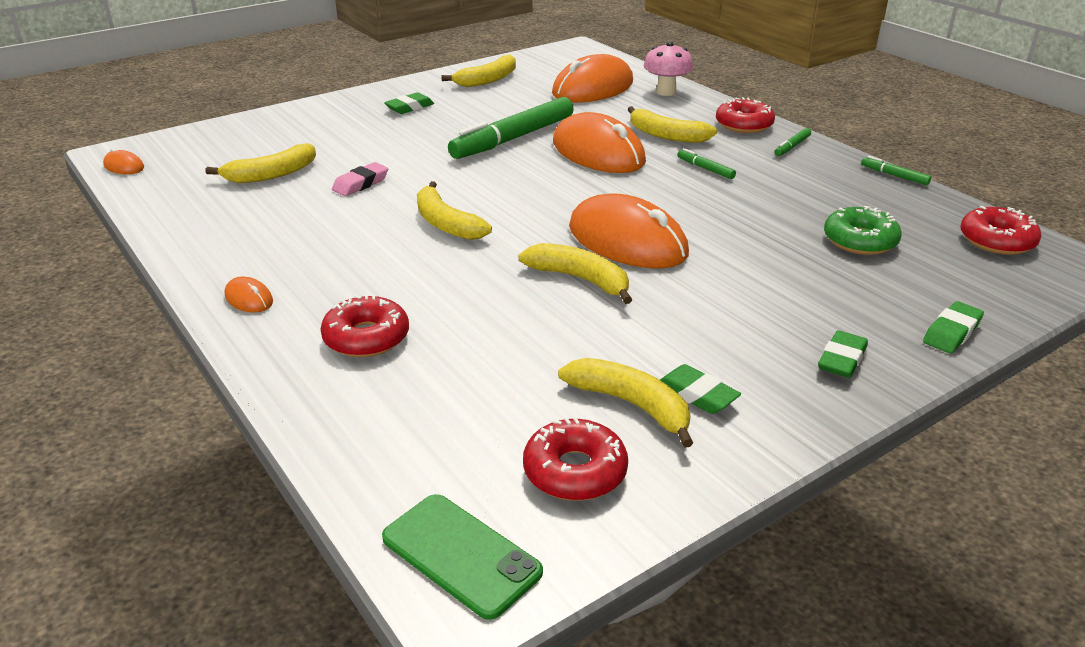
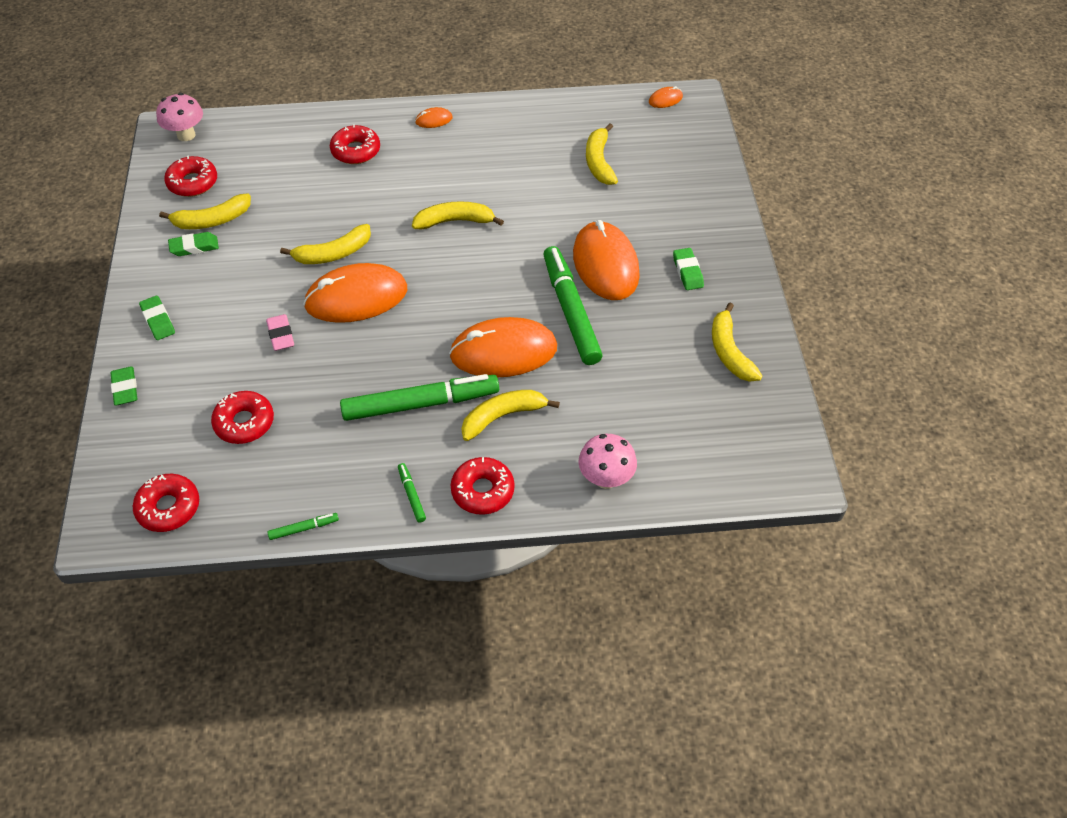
camera: 120 degrees right, 20 degrees up
(360, 184) = (549, 200): pink eraser -> pink eraser (281, 335)
(461, 555) = (186, 135): green phone -> pink mushroom
(593, 88) = (655, 423): orange mouse -> orange mouse (605, 264)
(705, 168) = (421, 404): green marker -> green marker, size x2.42
(860, 241) = (244, 423): green donut -> red donut

